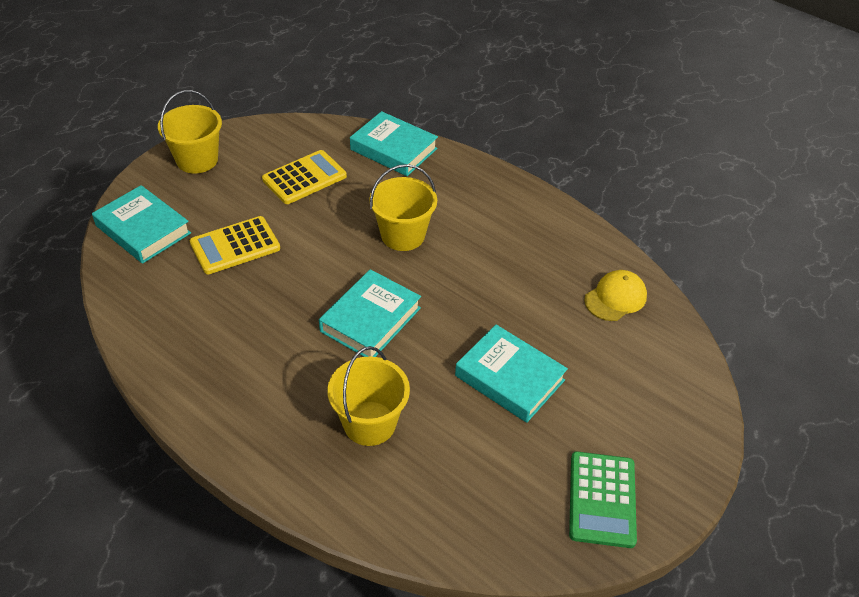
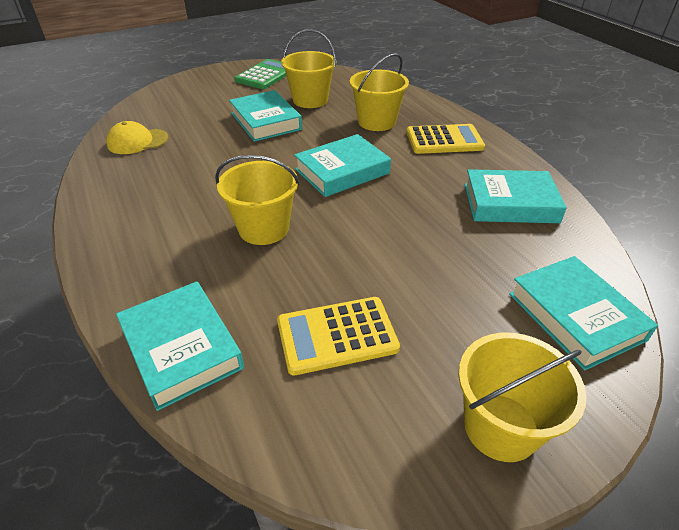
camera: 155 degrees left, 5 degrees down
(187, 325) = (510, 203): none -> turquoise book
(235, 246) = (454, 264): yellow calculator -> yellow calculator (444, 140)
(486, 447) = (310, 100): none -> yellow bucket

